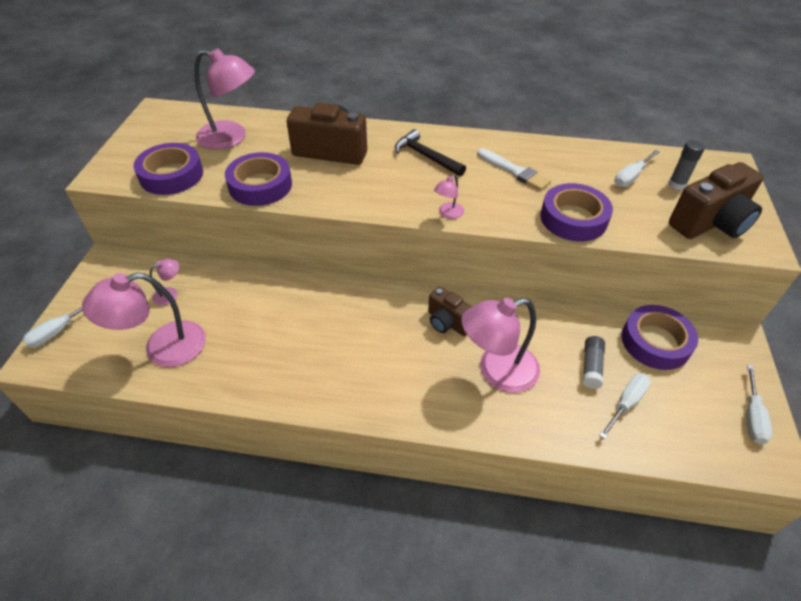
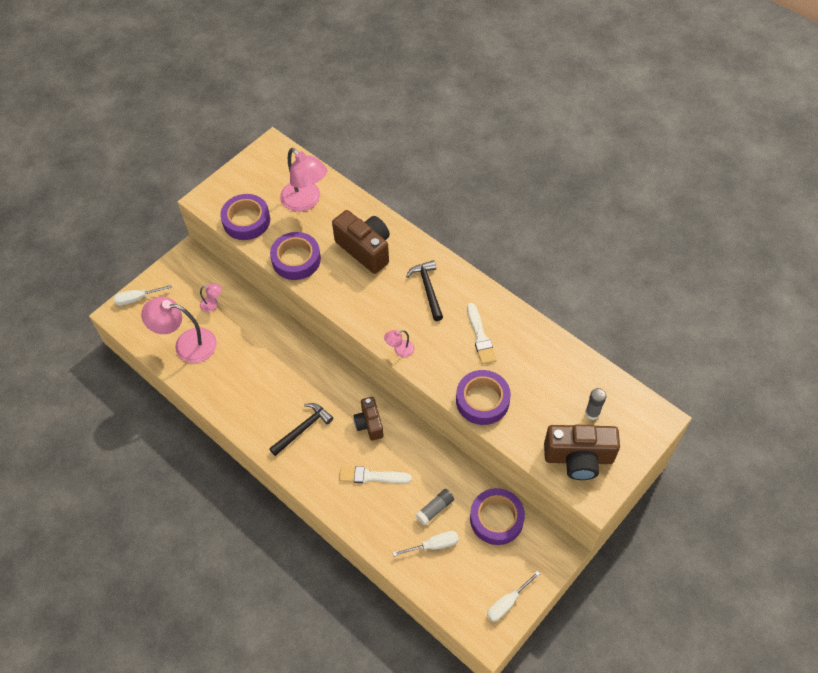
camera: 35 degrees right, 10 degrees up
(379, 364) = (303, 429): none -> black hammer
(497, 371) = (371, 476): pink lamp -> white brush
(631, 177) = (564, 387): white screwdriver -> none

